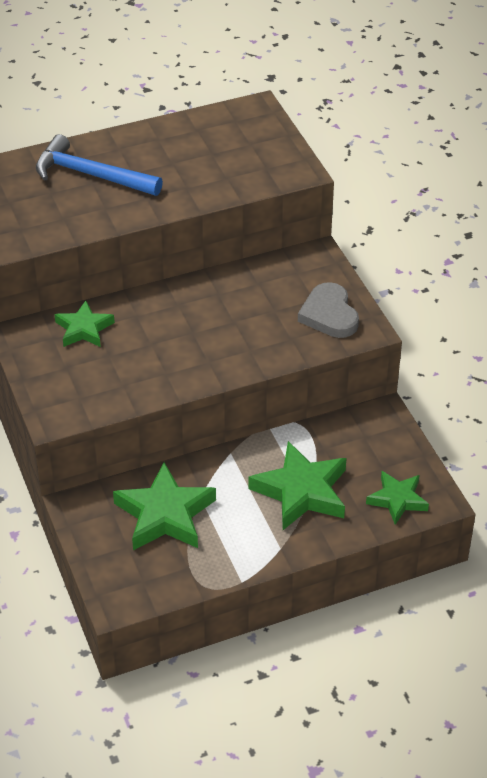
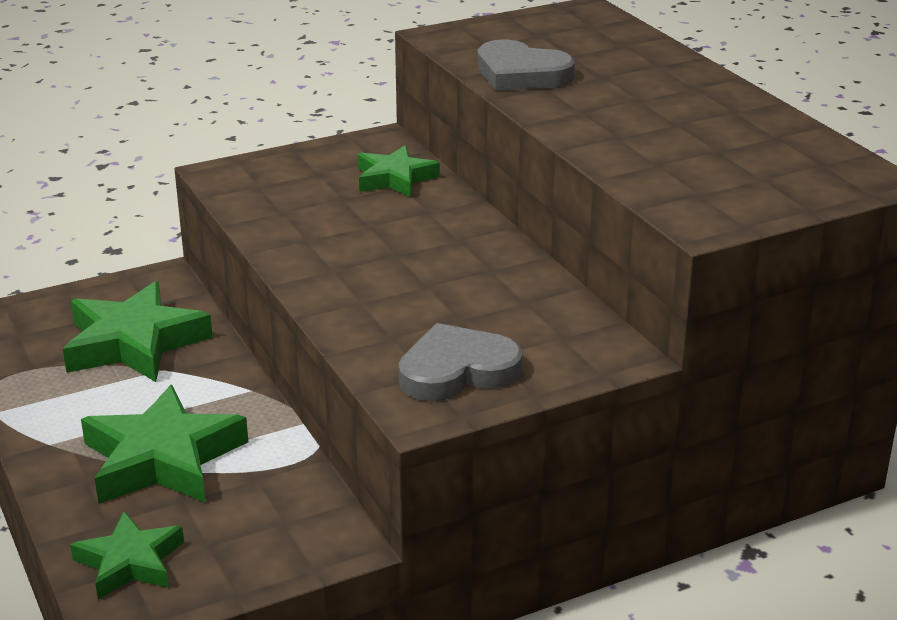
camera: 85 degrees right, 15 degrees down
(80, 217) = (521, 74): none -> grey heart
(90, 174) = (621, 74): blue hammer -> none

